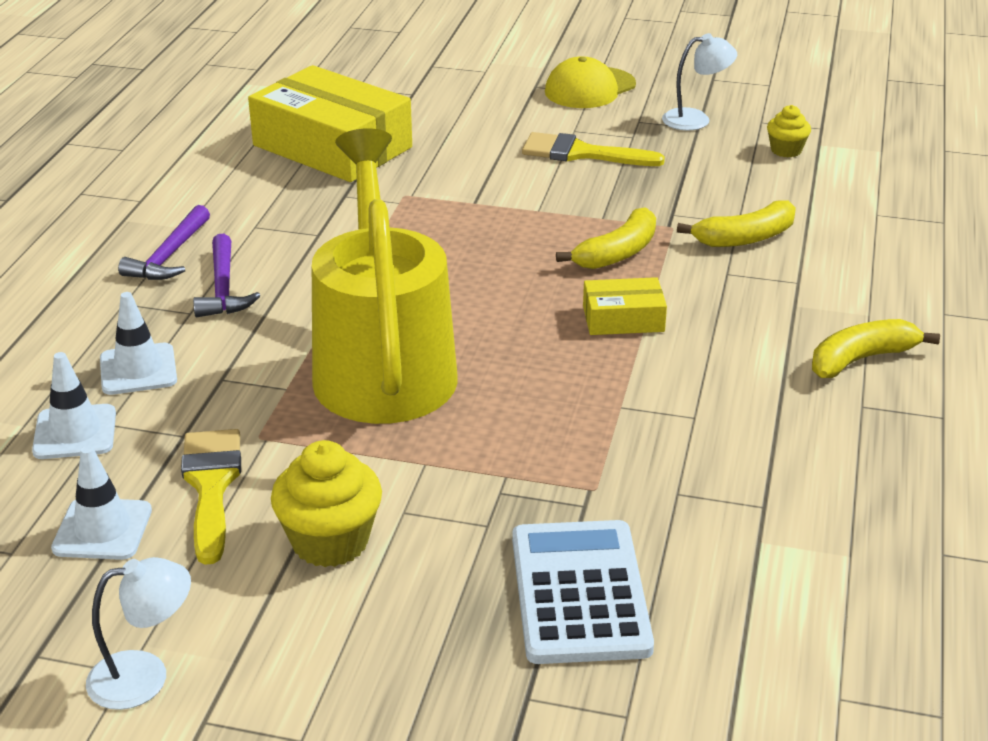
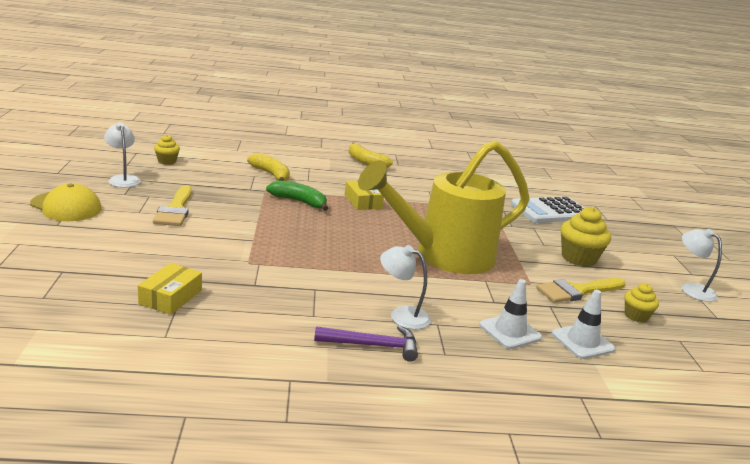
camera: 110 degrees left, 10 degrees down
(102, 529) = (636, 316): white traffic cone -> yellow cupcake
(223, 288) = (402, 315): purple hammer -> white lamp
(332, 146) = (170, 297): yellow box -> yellow box, size x0.47
(617, 253) = (299, 202): yellow banana -> green banana

